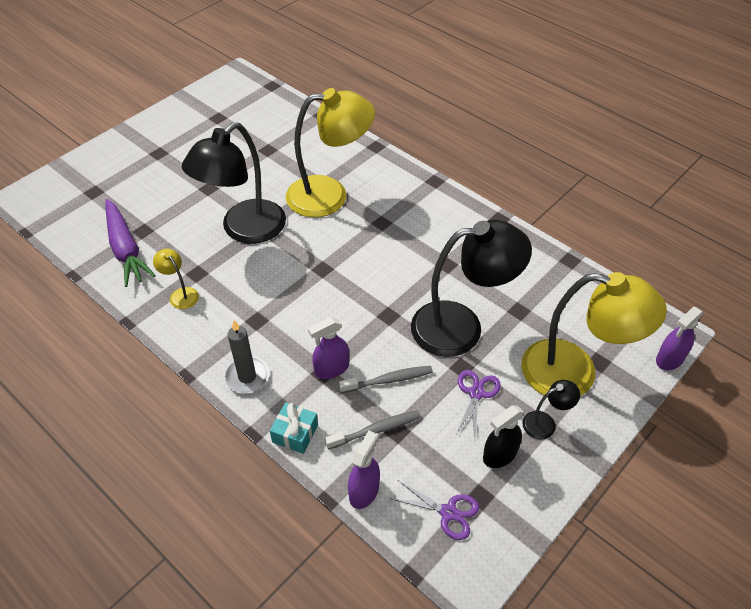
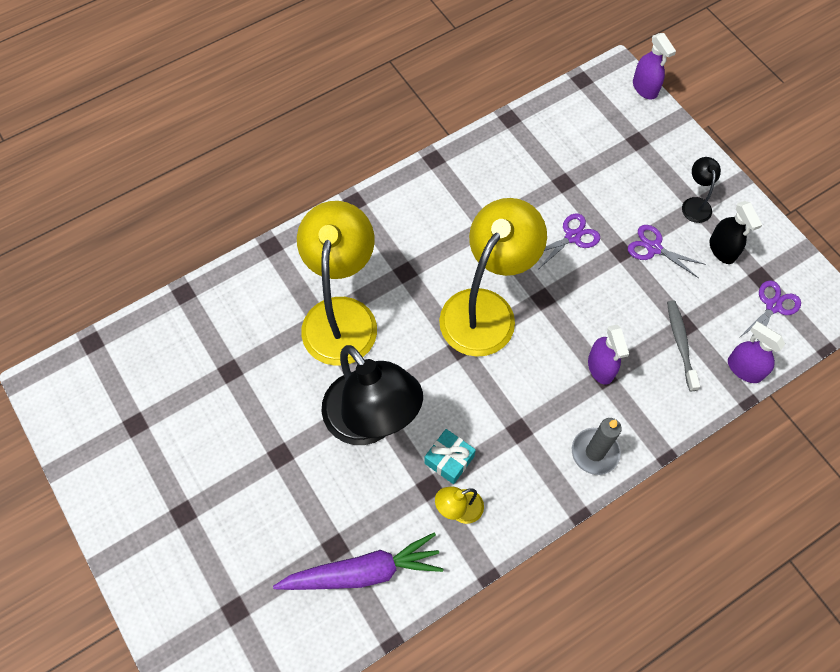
camera: 75 degrees left, 15 degrees up
(295, 433) = (673, 417): turquoise gift -> turquoise gift (449, 460)
(389, 380) = (625, 318): grey toothbrush -> none
(461, 327) = (572, 237): black lamp -> purple scissors
(574, 373) = (646, 163): yellow lamp -> yellow lamp (486, 309)

